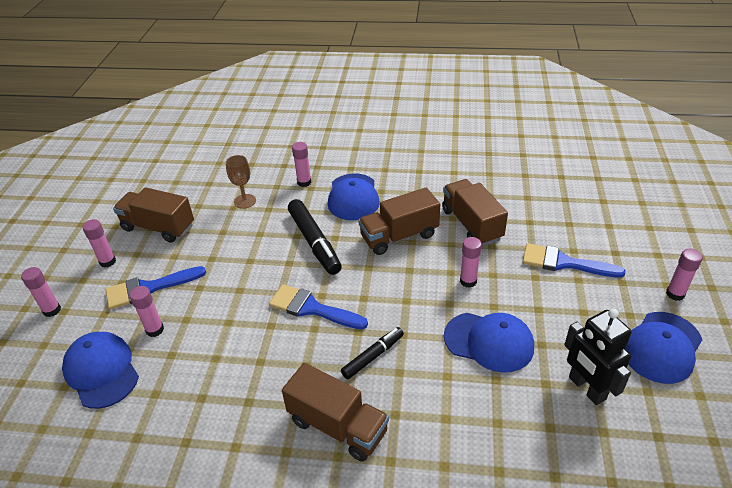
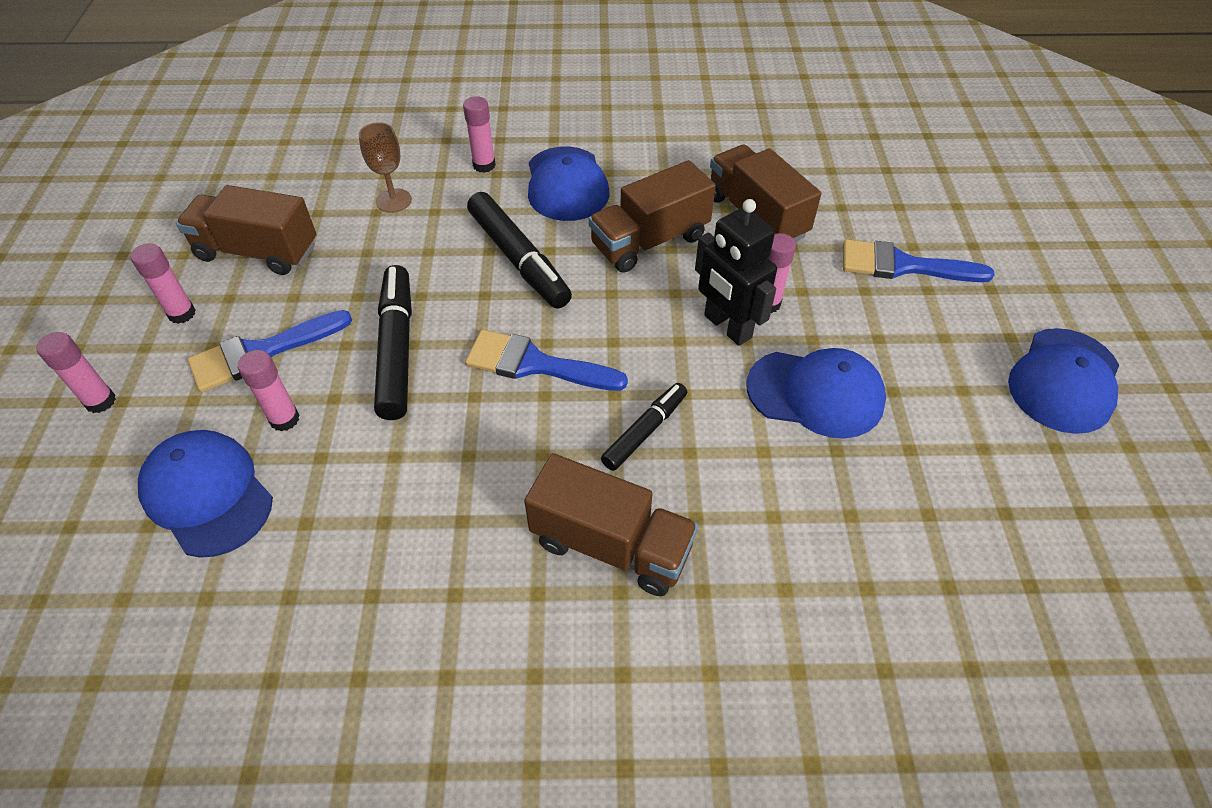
camera: 10 degrees left, 10 degrees up
(229, 293) = (396, 350): none -> black marker
(586, 388) = (970, 451): black robot -> black robot (727, 327)
(675, 294) = (1068, 300): pink glue stick -> none

